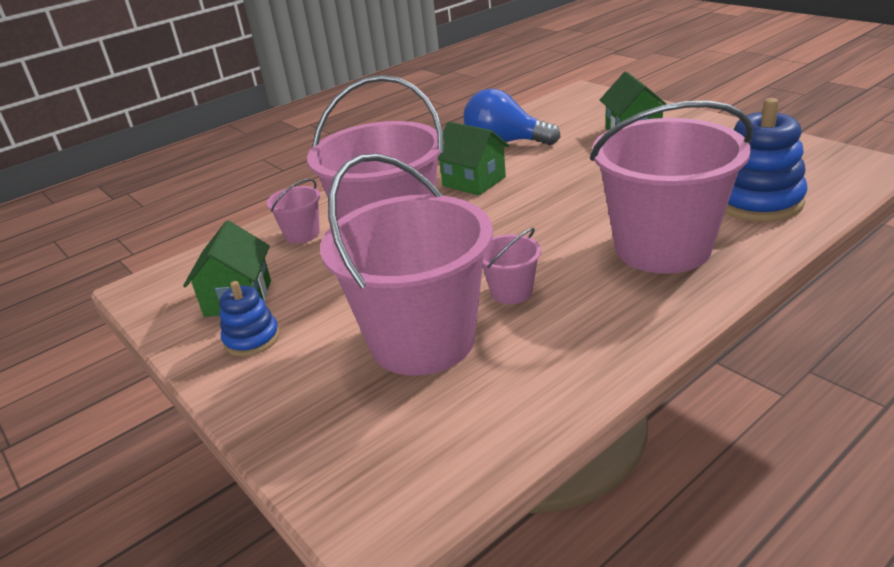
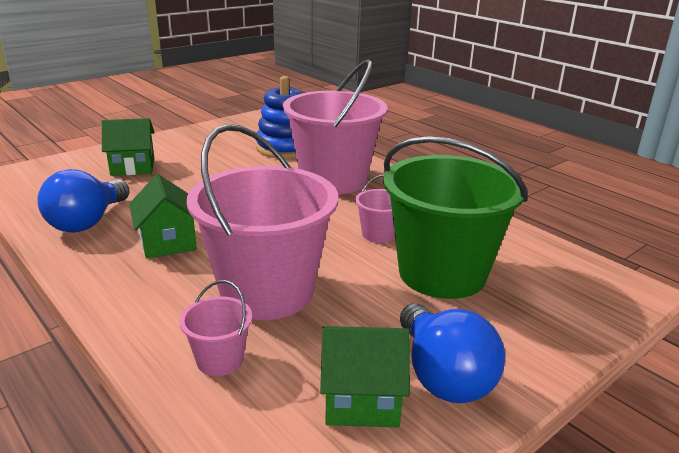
camera: 95 degrees left, 5 degrees down
(252, 339) = (443, 376): blue stacking toy -> blue light bulb
(422, 340) = (442, 273): pink bucket -> green bucket
(474, 181) = (168, 242): green house -> green house turned 60 degrees counterclockwise

